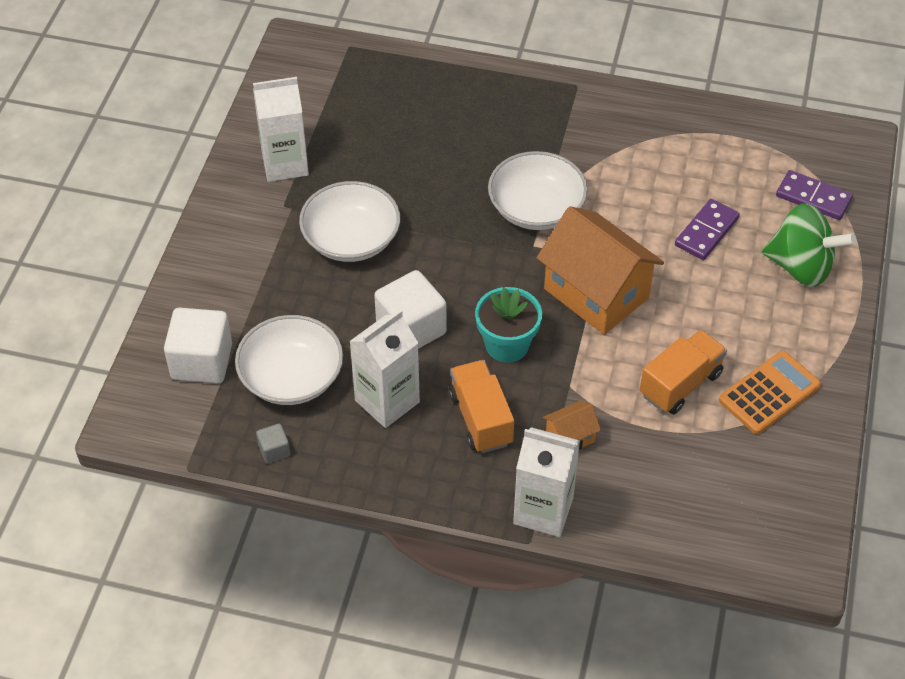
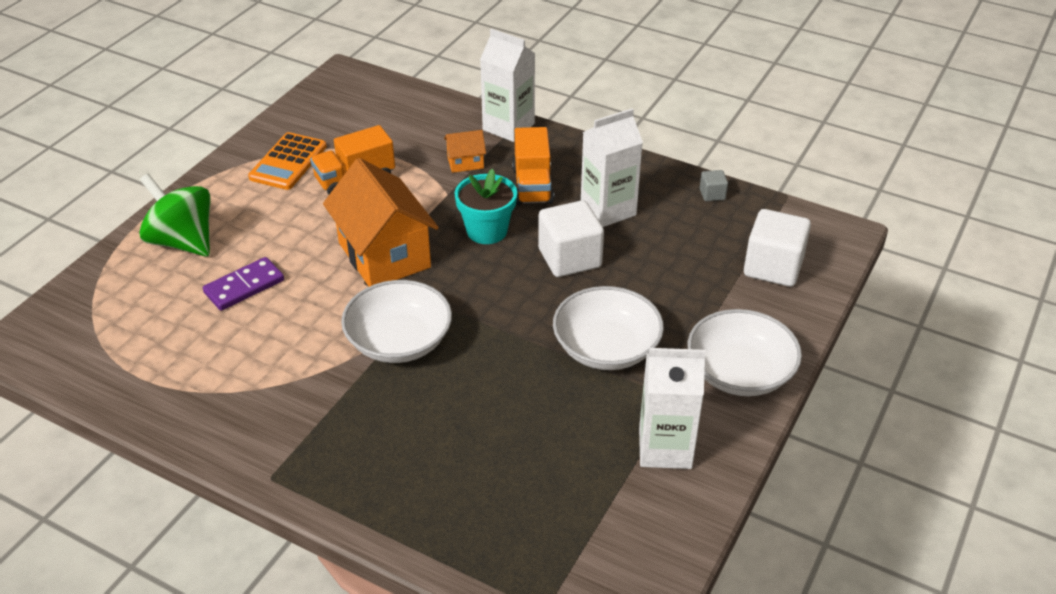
camera: 165 degrees left, 10 degrees down
(291, 377) = (689, 241): white bowl -> white bowl (739, 372)
(769, 393) = (288, 162): orange calculator -> orange calculator turned 45 degrees counterclockwise
(813, 197) = (115, 297): purple domino -> none

